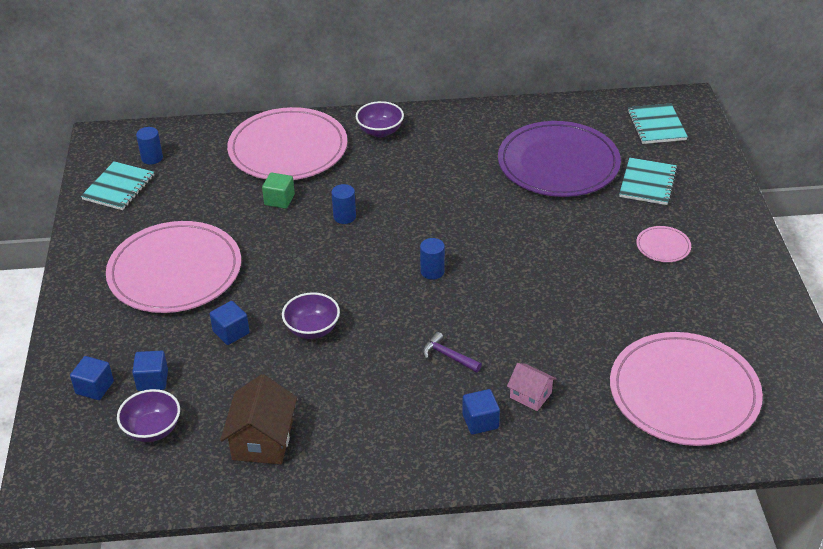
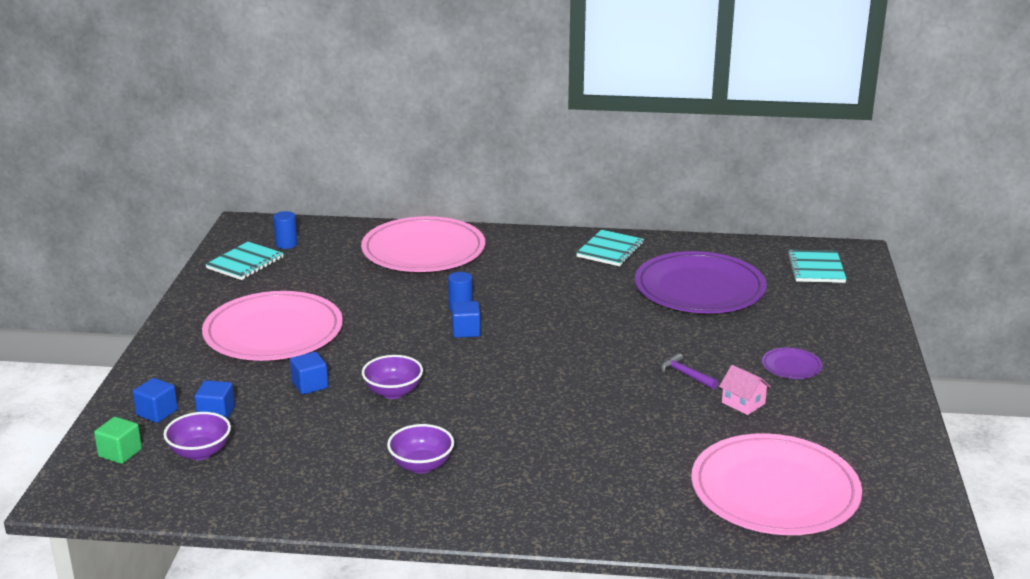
camera: 10 degrees right, 15 degrees down
(262, 440) = (307, 475): brown house -> none
(279, 200) = (399, 288): green cube -> green cube (120, 453)
(380, 131) = (522, 246): purple bowl -> purple bowl (421, 465)
(432, 271) = (535, 360): blue cylinder -> none
(448, 356) = (526, 429): purple hammer -> purple hammer (685, 375)
(480, 421) = (541, 487): blue cube -> blue cube (466, 331)
(530, 395) = (604, 472): pink house -> pink house (743, 403)
(648, 183) = (791, 313): turquoise notebook -> turquoise notebook (610, 250)
(663, 246) = (791, 366): pink plate -> purple plate

